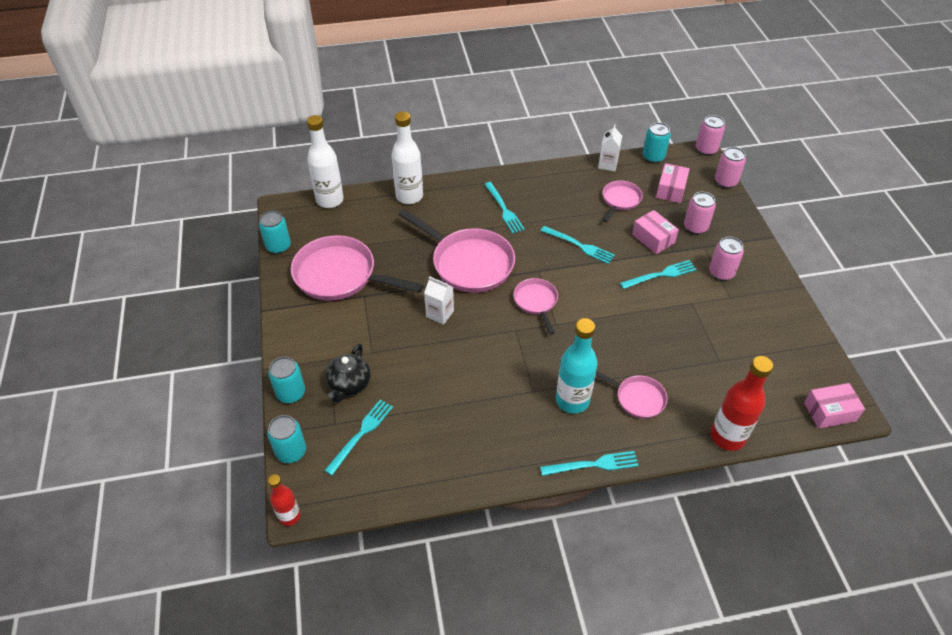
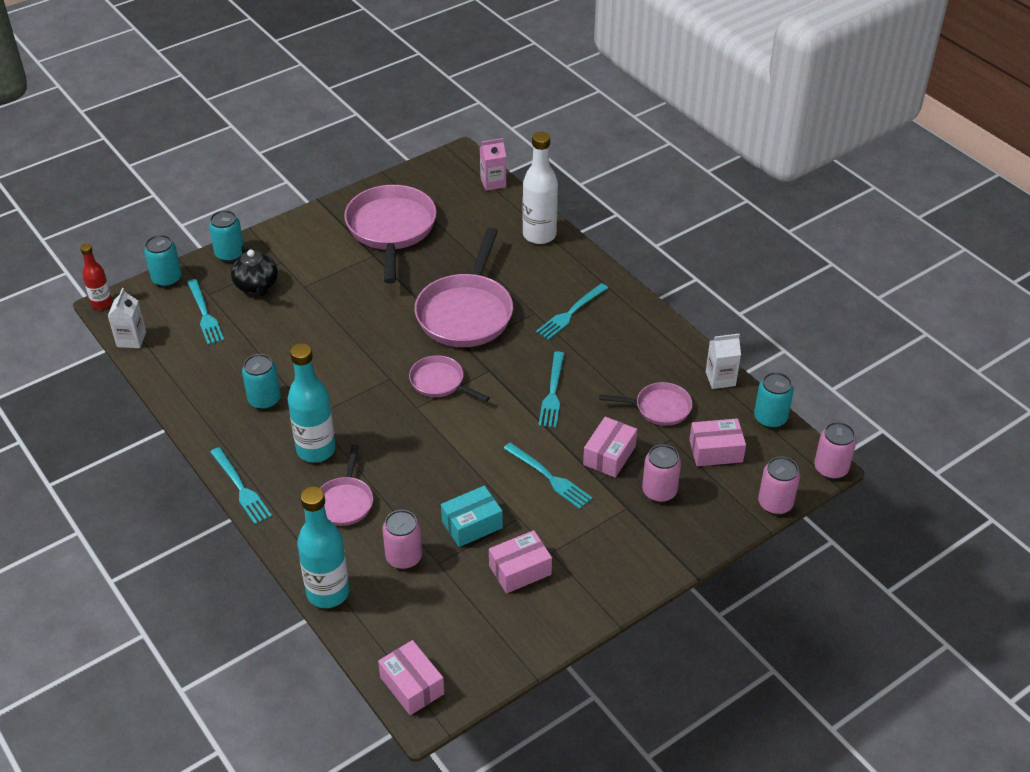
camera: 65 degrees right, 5 degrees down
(278, 246) = (405, 175): turquoise can -> turquoise can (264, 400)
(330, 200) = (493, 183): white bottle -> pink carton
(349, 385) = (257, 286): black teapot -> black teapot turned 105 degrees counterclockwise
(361, 434) = (205, 314): turquoise fork -> turquoise fork turned 60 degrees clockwise
(440, 314) = (380, 315): white carton -> white carton (131, 339)
(536, 302) = (440, 382): pink pan -> pink pan turned 105 degrees counterclockwise
(689, 330) = (472, 524): none -> turquoise box
(721, 273) = (590, 535): pink can -> pink can (404, 557)
(727, 436) = (328, 592): red bottle -> turquoise bottle
(741, 318) = (520, 570): none -> pink box

